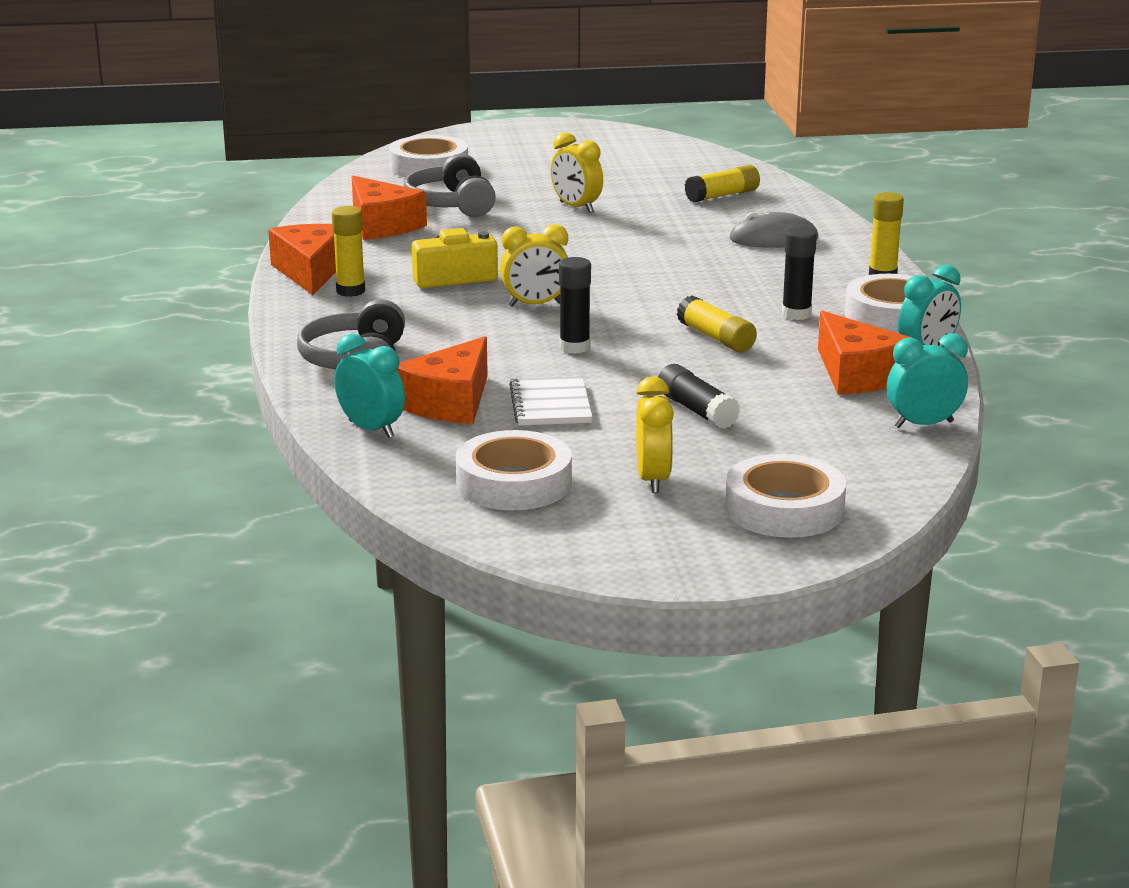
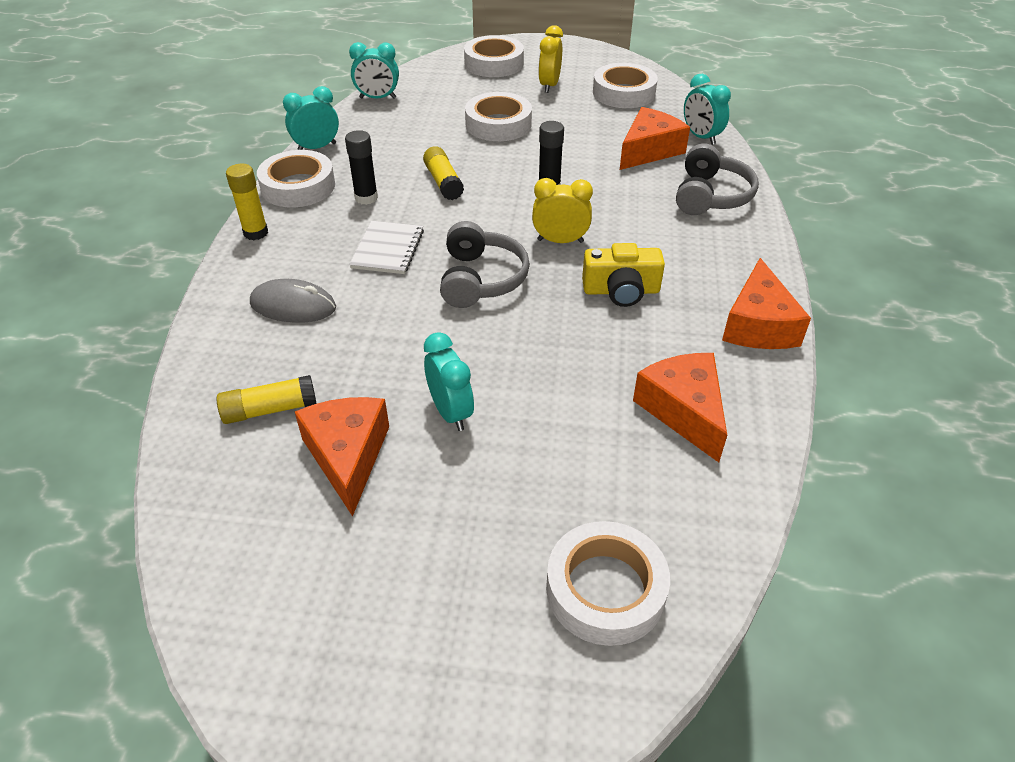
camera: 165 degrees left, 20 degrees up
(350, 291) = (717, 286): yellow glue stick -> none
(451, 204) = (595, 450): grey headphones -> grey headphones (481, 279)
(550, 404) = (585, 140): white notebook -> white notebook (388, 249)
(576, 207) = (450, 412): yellow clock -> turquoise clock
(696, 410) = (498, 124): black glue stick -> white tape
(857, 375) = (379, 137): orange cheese -> orange cheese (348, 456)

